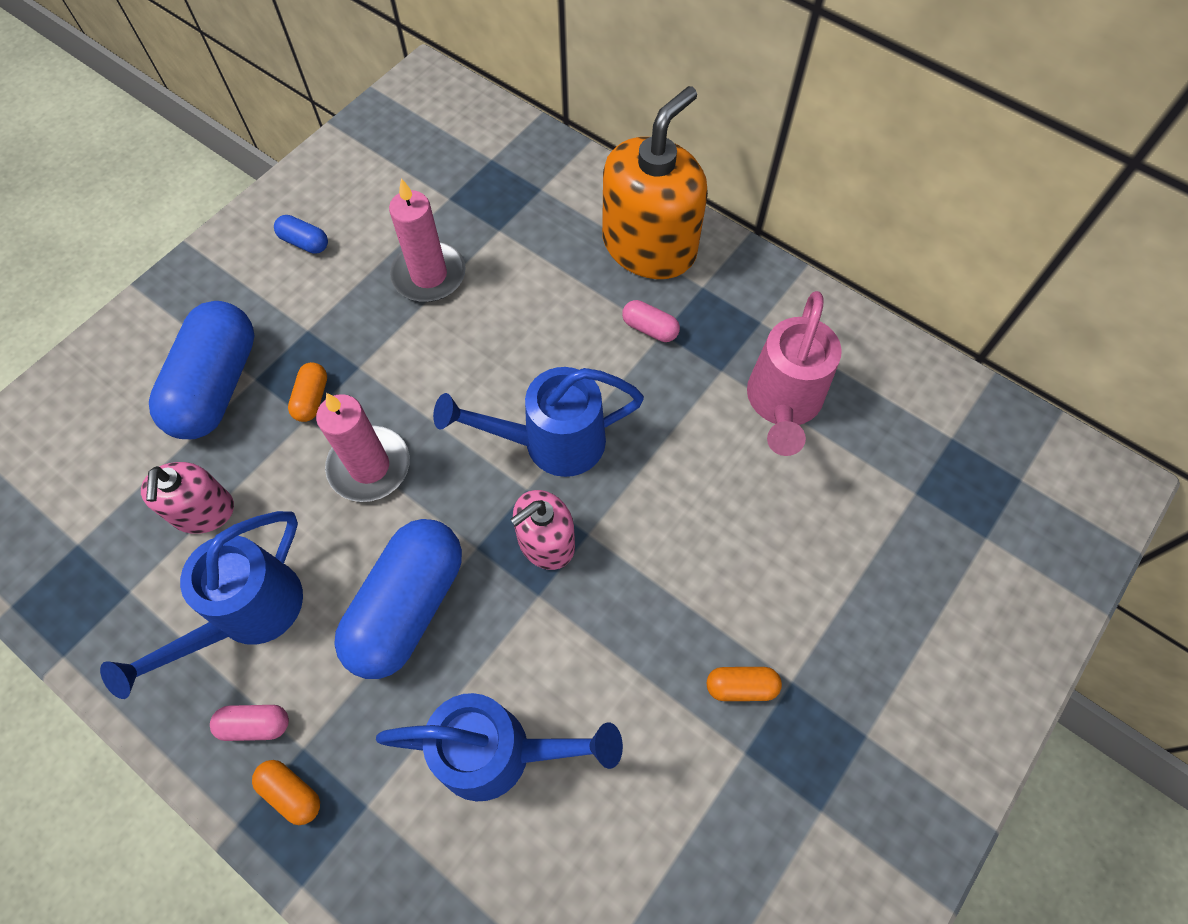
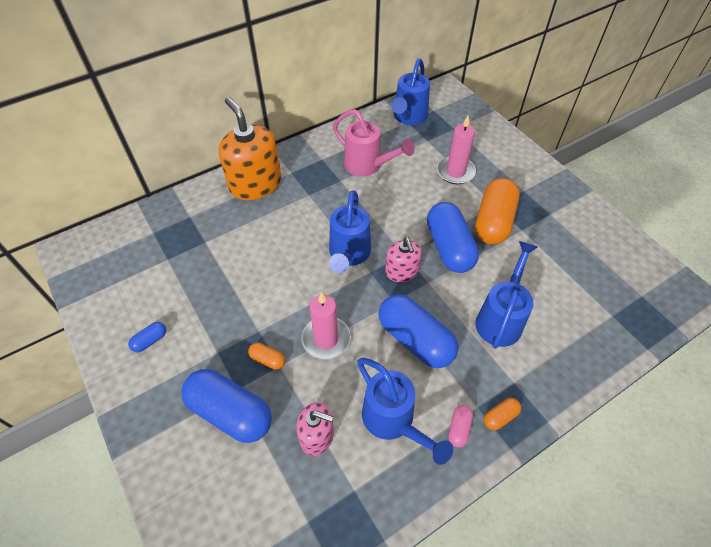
camera: 70 degrees left, 10 degrees down
(429, 275) = (215, 281): pink candle -> pink candle (455, 172)
(636, 613) = (449, 247): none -> blue capsule
(650, 328) = (304, 198): pink capsule -> none
(741, 686) = (493, 222): orange capsule -> orange capsule, size x2.32
(966, 436) = (408, 117): none -> blue watering can

